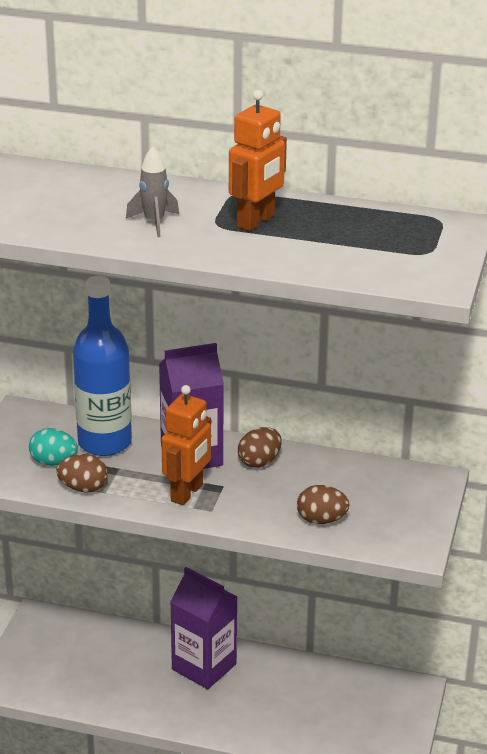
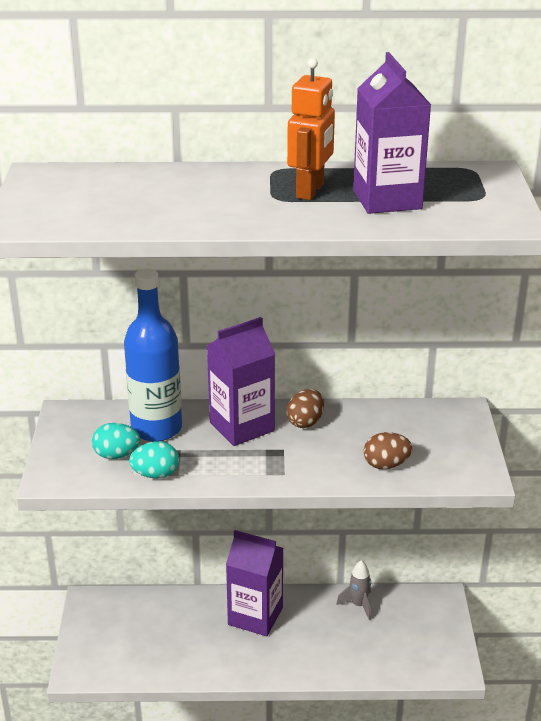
camera: 15 degrees left, 0 degrees up
(83, 488) = (155, 474): brown egg -> turquoise egg
(154, 222) = (216, 204): grey rocket -> grey rocket (358, 605)
(187, 493) = (254, 462): orange robot -> none
(327, 241) = (387, 199): none -> purple carton

